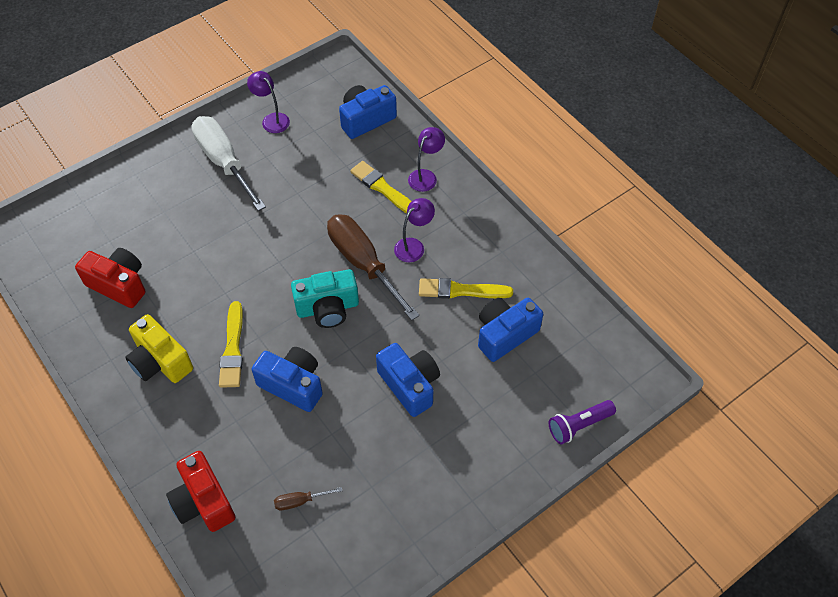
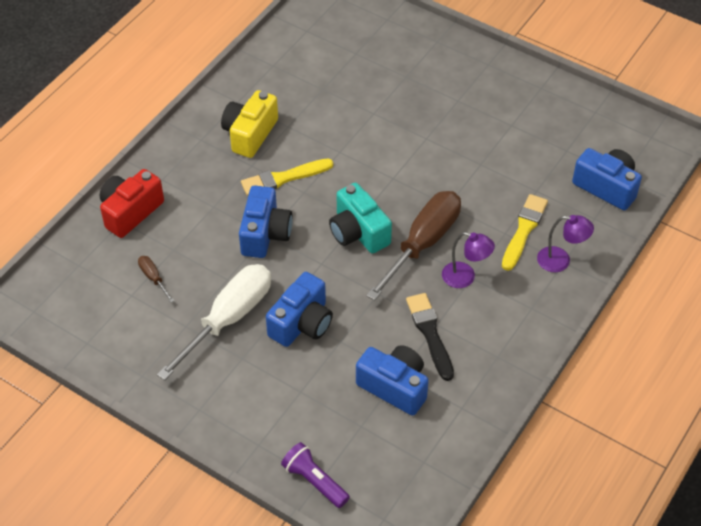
camera: 70 degrees right, 5 degrees down
(119, 284) = (313, 77): red camera -> none
(224, 162) = (486, 97): white screwdriver -> white screwdriver (228, 319)
(272, 119) = (560, 113): purple lamp -> none
(461, 290) = (430, 334): yellow brush -> black brush

